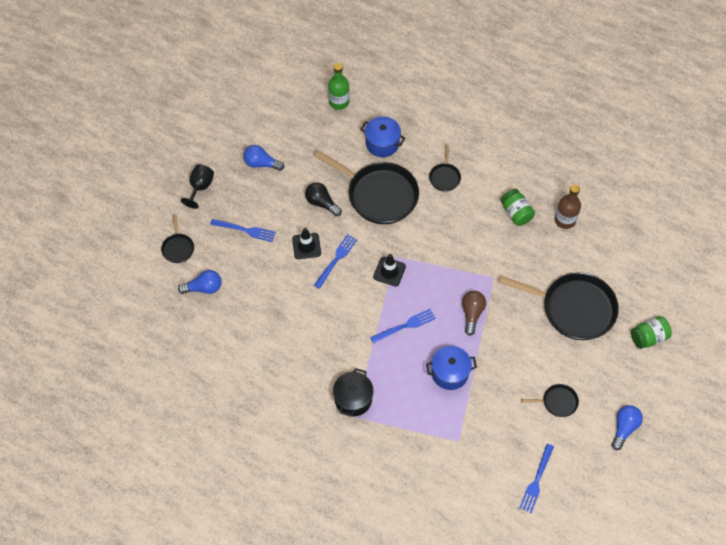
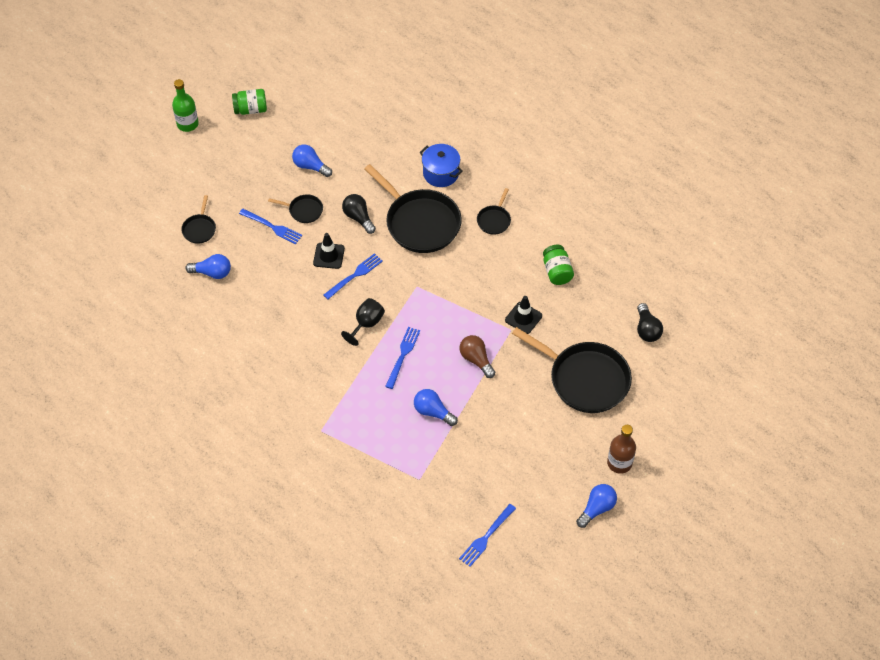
camera: 15 degrees right, 5 degrees down
(200, 187) = (241, 176): black goblet -> black goblet (366, 324)
(339, 102) = (410, 123): green bottle -> green bottle (187, 124)
(353, 399) = (325, 413): black pot -> none
(389, 271) = (405, 299): black traffic cone -> black traffic cone (523, 318)
(405, 326) = (402, 355): blue fork -> blue fork turned 60 degrees counterclockwise
(450, 373) = (433, 412): blue pot -> blue light bulb
(472, 313) = (476, 359): brown light bulb -> brown light bulb turned 60 degrees counterclockwise
(557, 402) = (535, 466): black pan -> black pan (304, 210)
(565, 220) = (606, 290): brown bottle -> brown bottle (619, 463)
(612, 249) = (647, 329): none -> black light bulb
(648, 337) = (654, 426): green jar -> green jar (251, 109)

